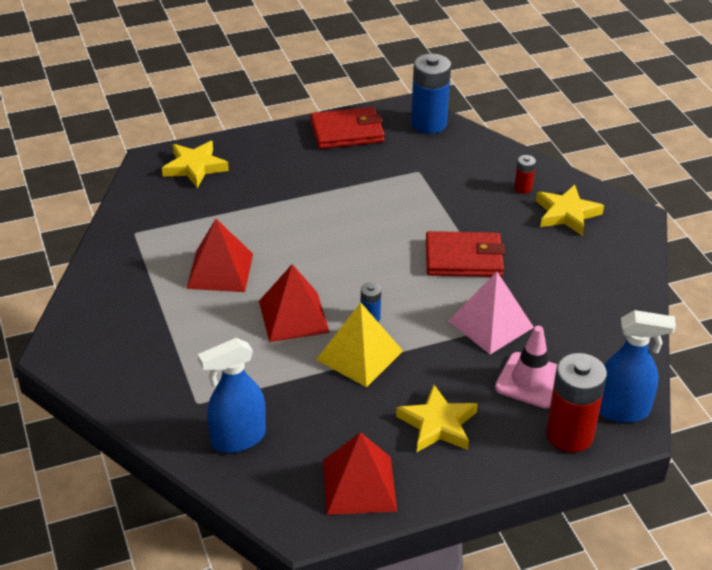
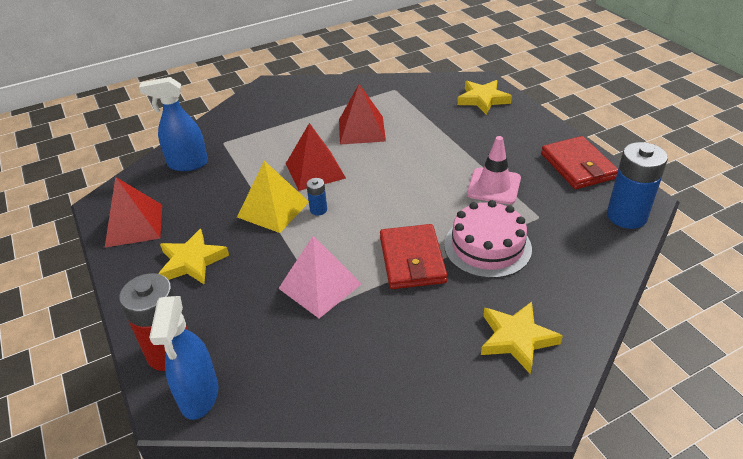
camera: 85 degrees right, 0 degrees up
(237, 439) = (187, 164): blue spray bottle -> blue spray bottle turned 60 degrees counterclockwise
(453, 209) = (487, 246): none -> pink cake
(523, 188) = (548, 297): red battery -> none
(531, 380) = (243, 320): pink traffic cone -> pink traffic cone (494, 186)

